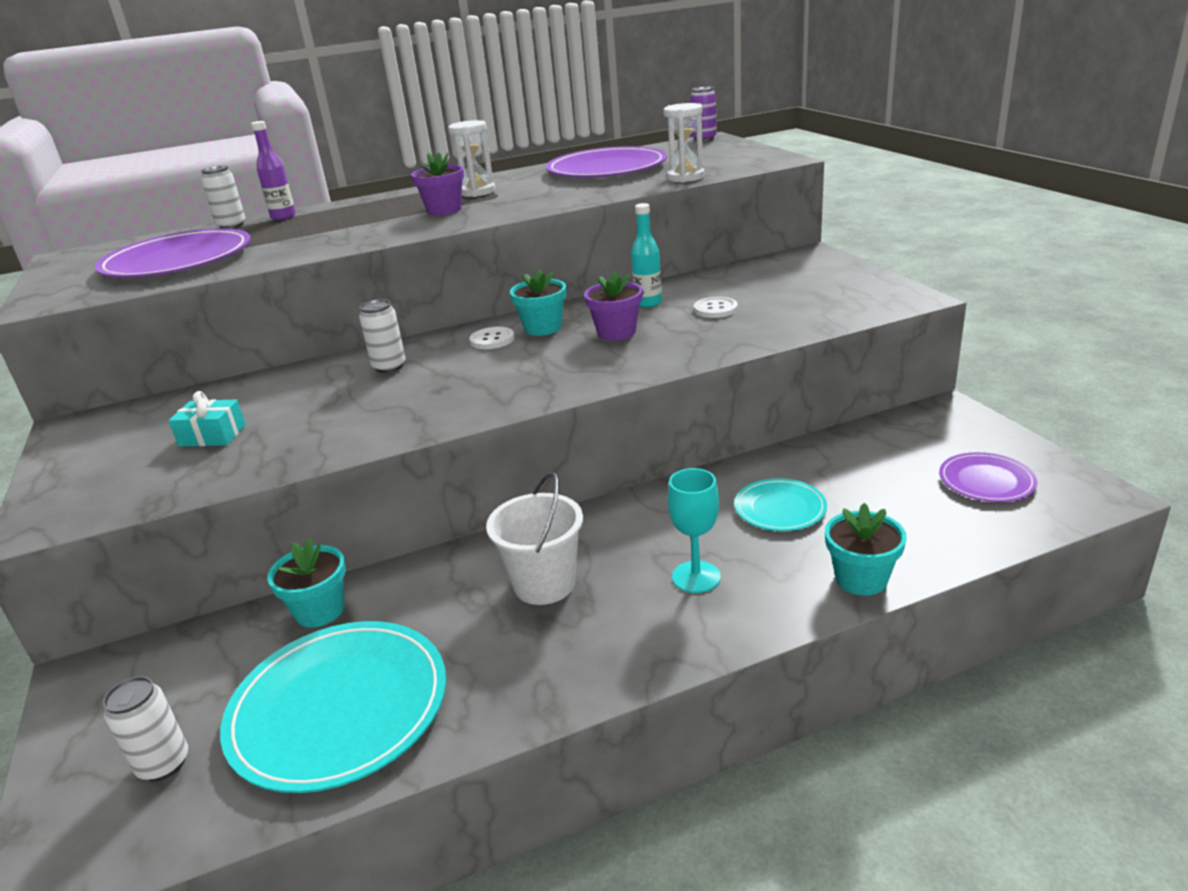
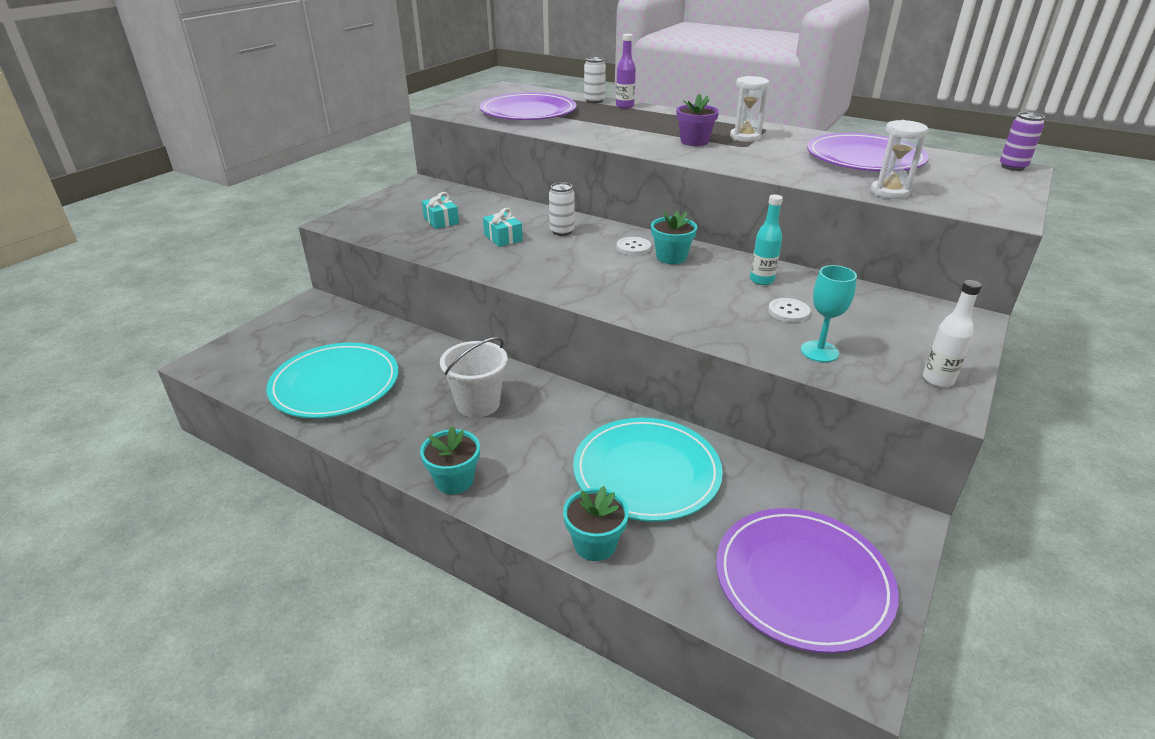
camera: 50 degrees right, 5 degrees up
(164, 764) = (274, 355): white can -> none
(320, 611) = (400, 340): turquoise flower pot -> turquoise flower pot (454, 480)
(338, 405) = (503, 238): none -> turquoise gift
(616, 332) = (698, 286): purple flower pot -> none
(696, 577) = (533, 463): turquoise goblet -> turquoise goblet (819, 351)
(780, 508) = (646, 472): turquoise plate -> turquoise plate, size x1.92
(879, 290) = (938, 380): none -> white bottle
(986, 481) = (802, 580): purple plate -> purple plate, size x1.92

